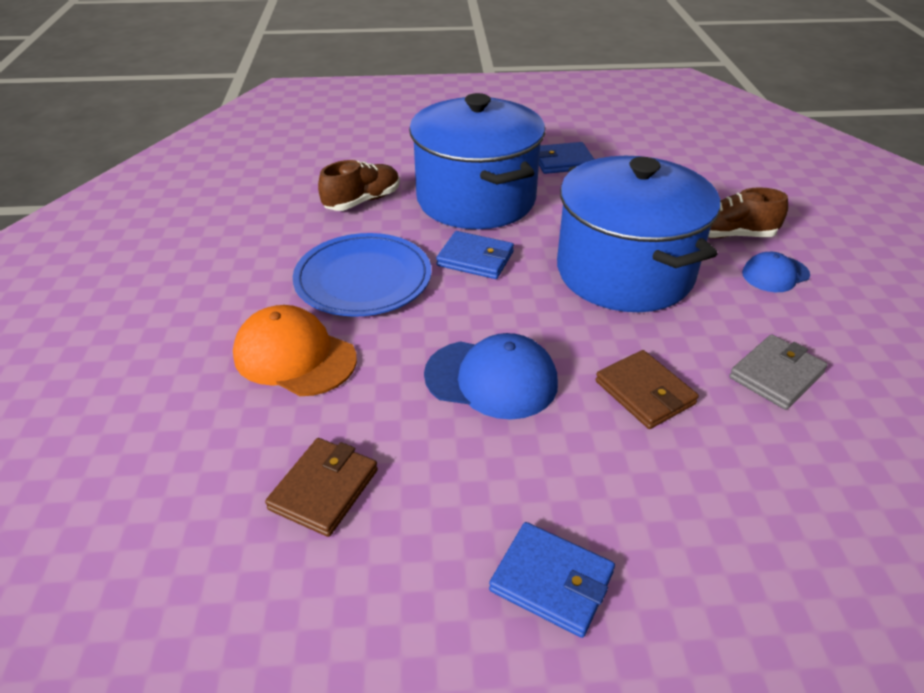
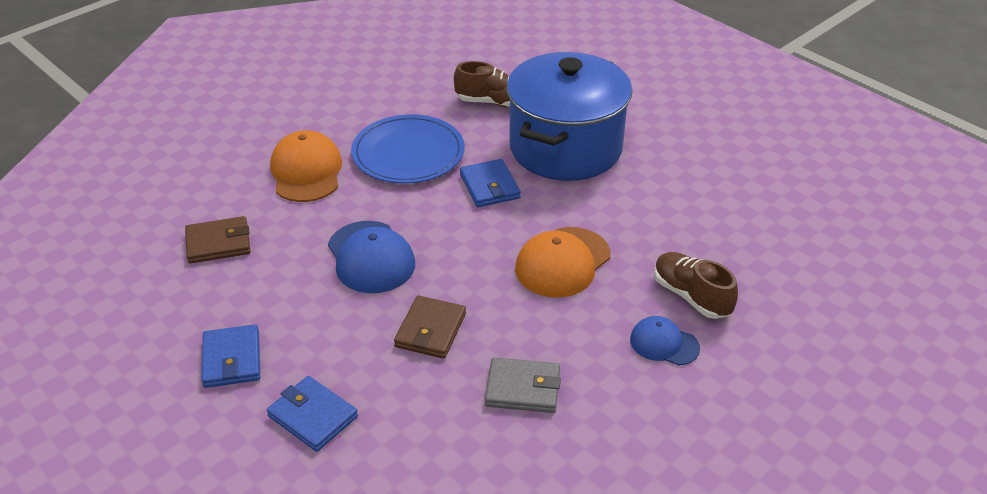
camera: 50 degrees right, 0 degrees up
(563, 161) = (684, 161): blue wallet -> blue wallet (313, 416)
(624, 272) = (562, 262): blue pot -> orange cap

